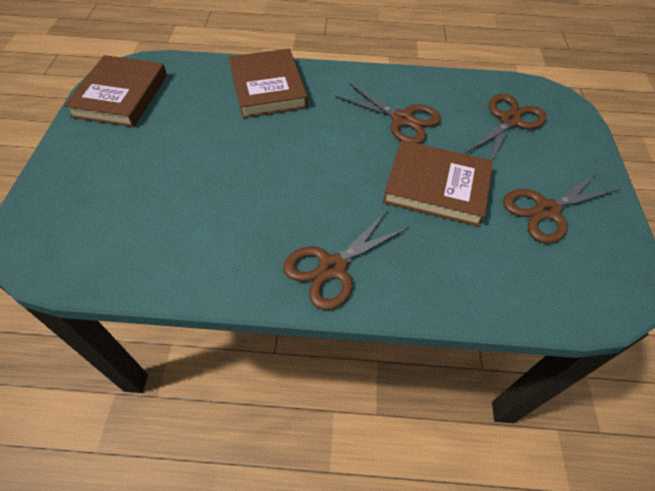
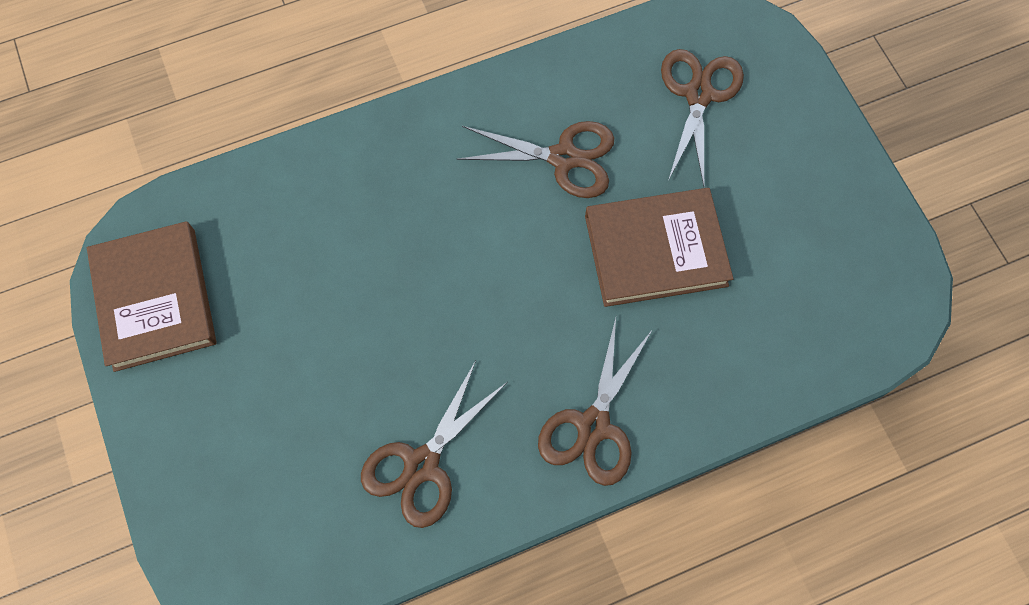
camera: 25 degrees left, 15 degrees up
(268, 87) = (353, 185): brown book -> none
(547, 210) = (793, 224): brown scissors -> brown scissors (422, 464)

